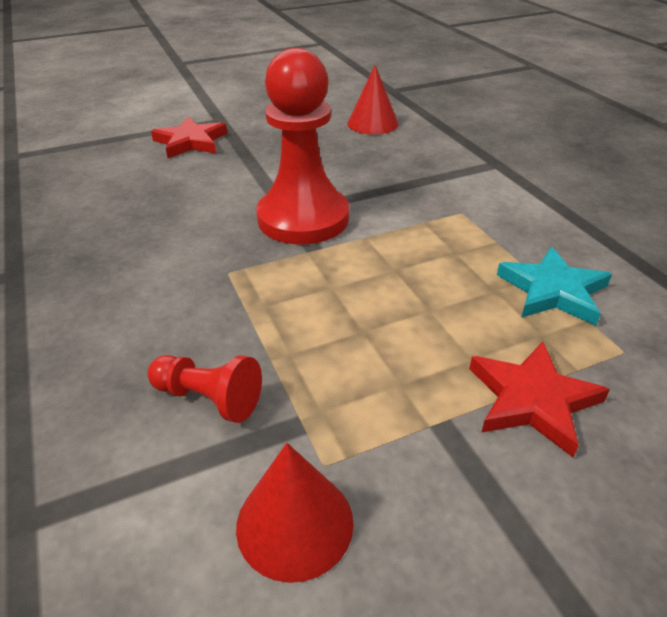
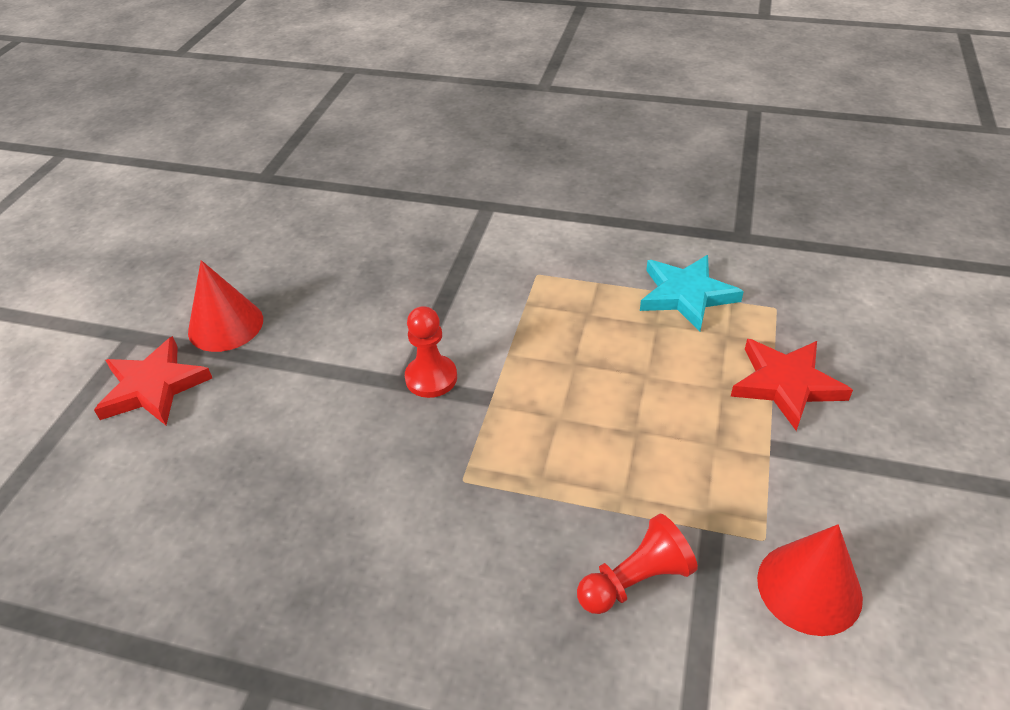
camera: 50 degrees left, 5 degrees up
(303, 218) = (431, 378): red pawn -> red pawn, size x0.47
(372, 123) = (314, 231): red cone -> red cone (225, 325)

